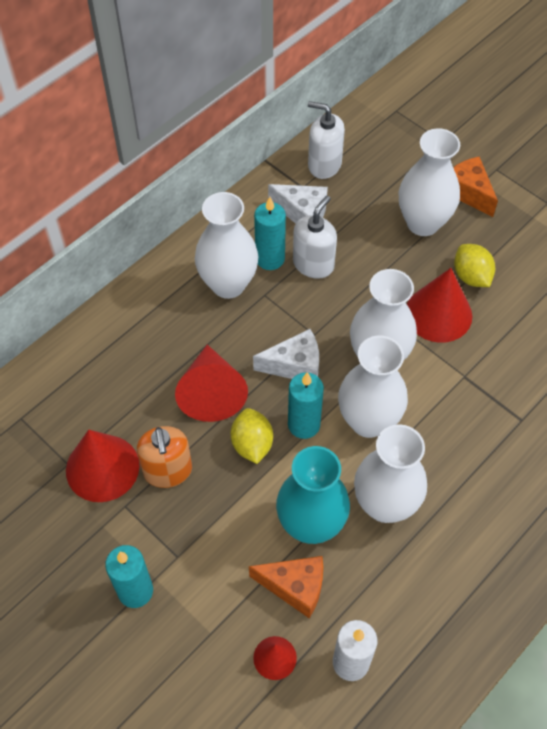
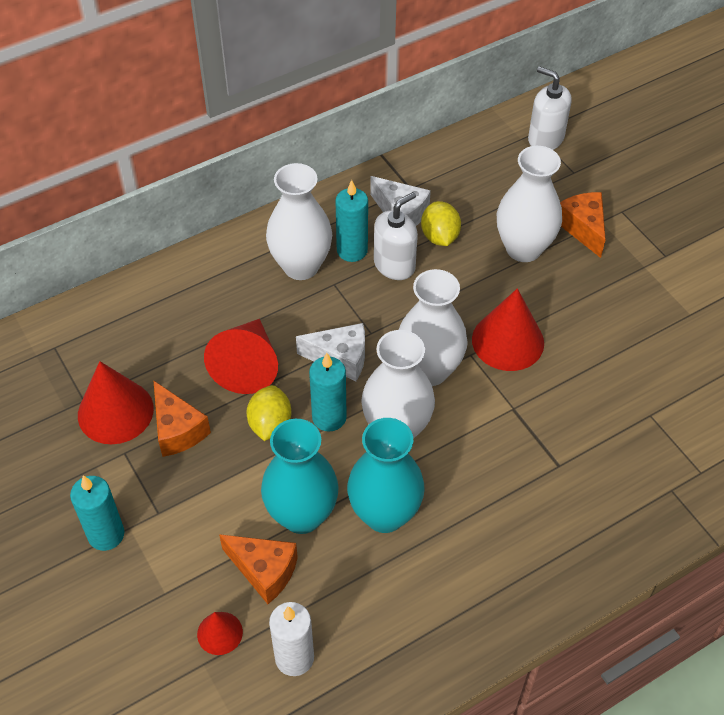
camera: 15 degrees right, 5 degrees down
(168, 471) = (177, 430): orange soap dispenser -> orange cheese
(324, 165) = (440, 171): white soap dispenser -> white soap dispenser (545, 139)
(385, 504) = (384, 514): white vase -> turquoise vase
(471, 276) = (556, 312): yellow lemon -> yellow lemon (439, 236)

